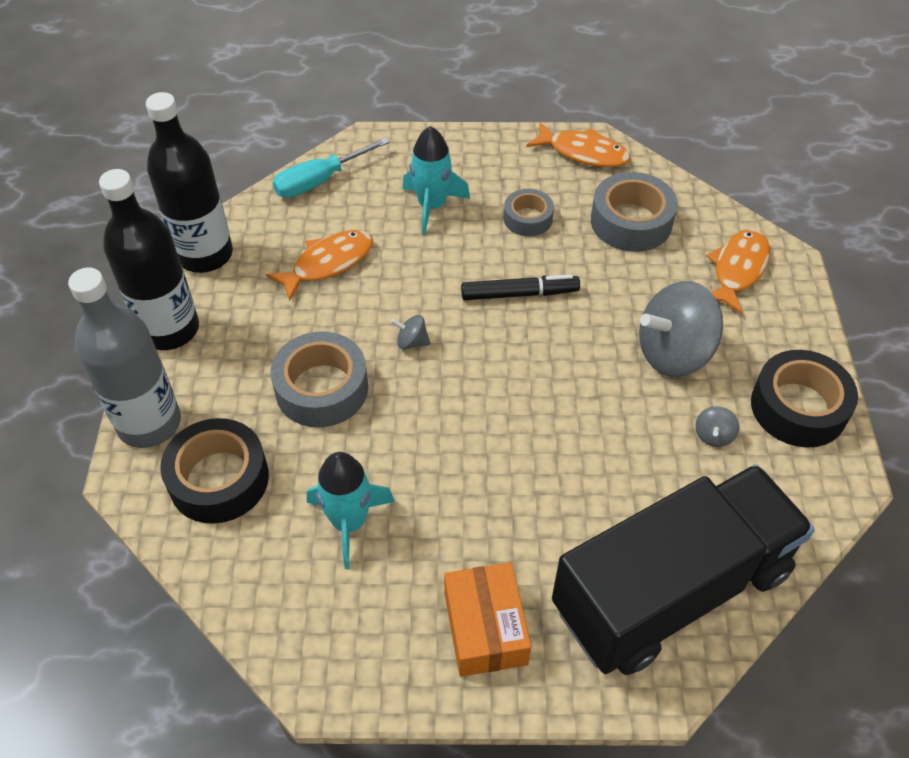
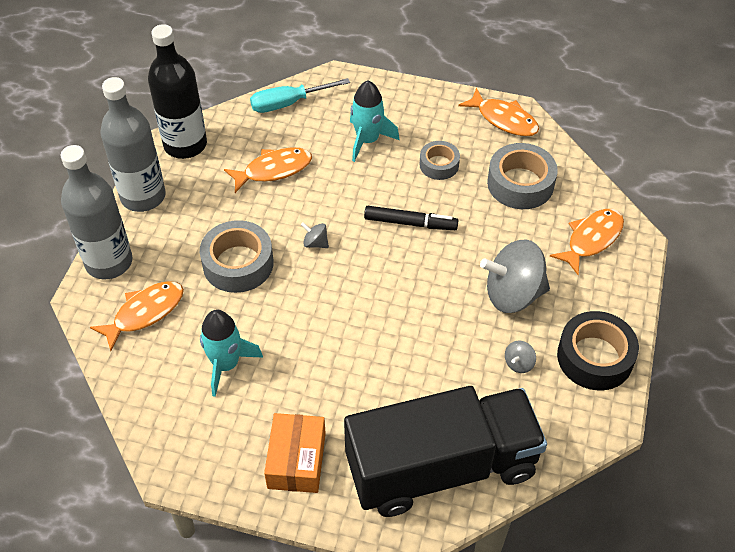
camera: 15 degrees right, 0 degrees up
(169, 329) = (143, 196): black bottle -> grey bottle
(219, 479) = (145, 313): black tape -> orange fish

